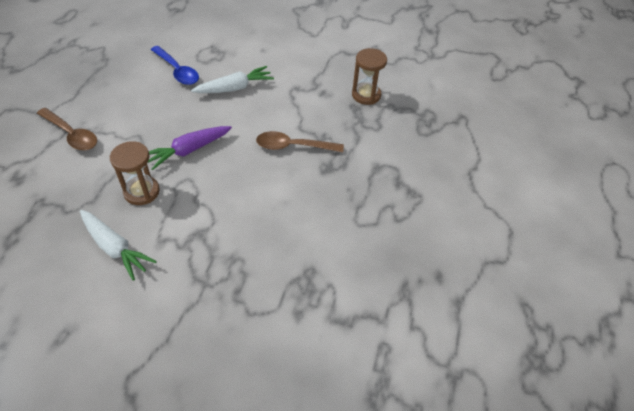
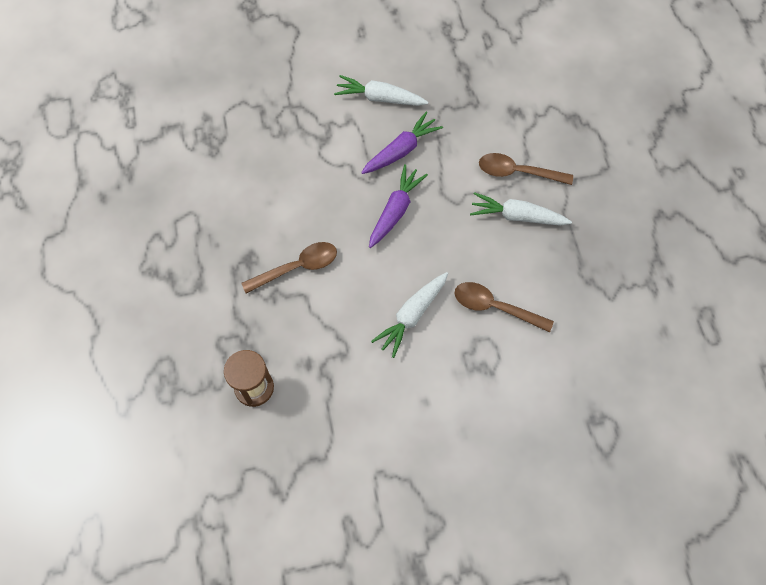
camera: 155 degrees right, 15 degrees up
(106, 109) = (517, 216): none -> white carrot
(141, 192) = (401, 150): brown hourglass -> purple carrot
(177, 71) = (495, 307): blue spoon -> brown spoon

